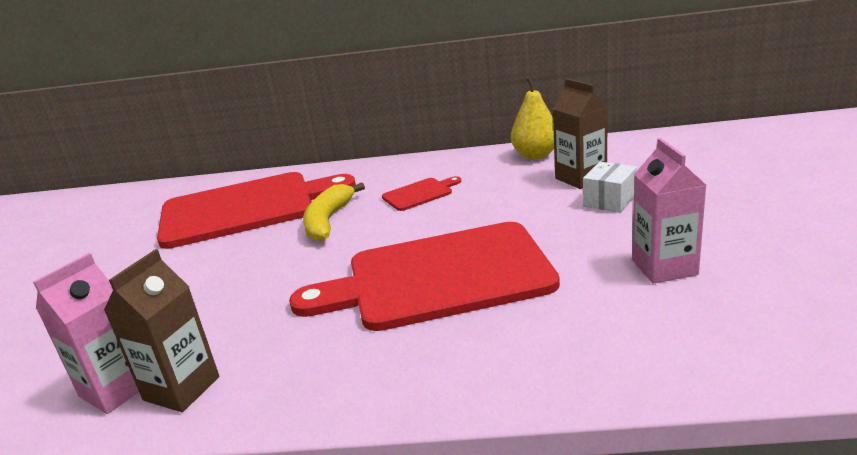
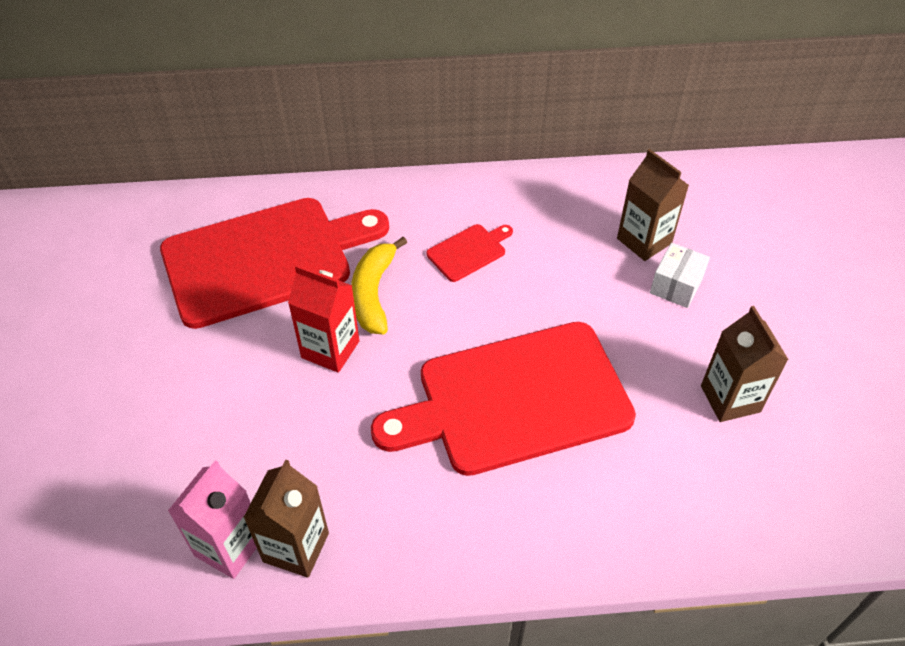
camera: 10 degrees left, 25 degrees up
(277, 254) = (330, 349): none -> red carton
(535, 155) = (591, 189): yellow pear -> none
(664, 267) = (730, 399): pink carton -> brown carton

